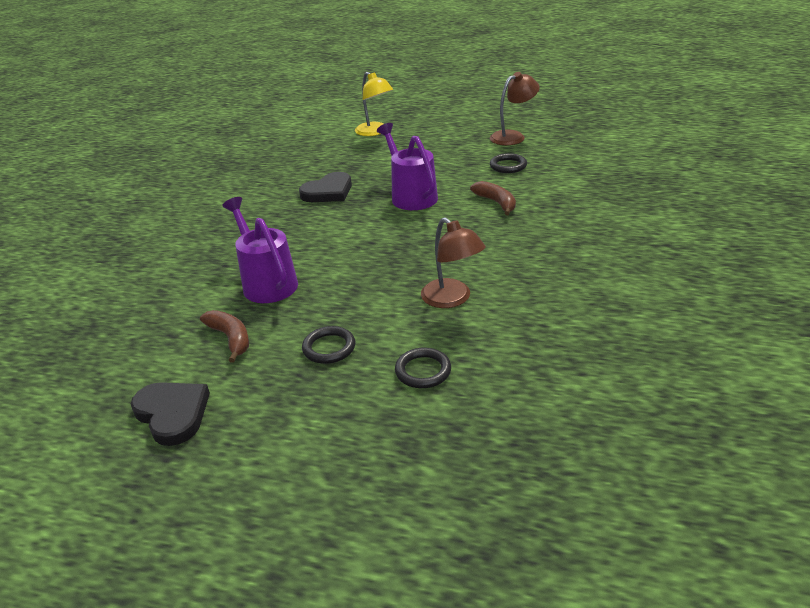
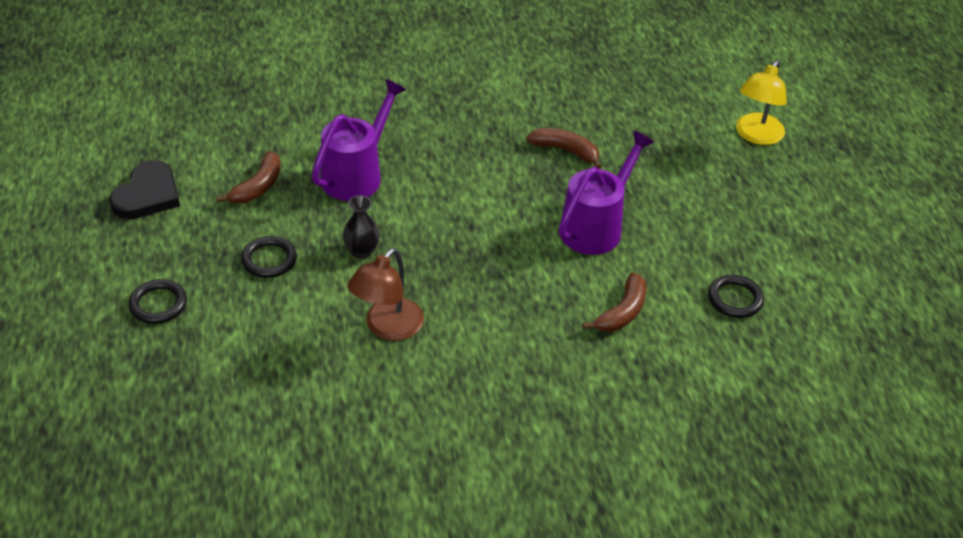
camera: 60 degrees right, 10 degrees up
(328, 192) = (566, 151): black heart -> brown banana
(358, 296) = (361, 251): none -> black vase
(423, 371) = (259, 339): black ring -> black ring (158, 304)
(513, 136) = (836, 282): brown lamp -> none

